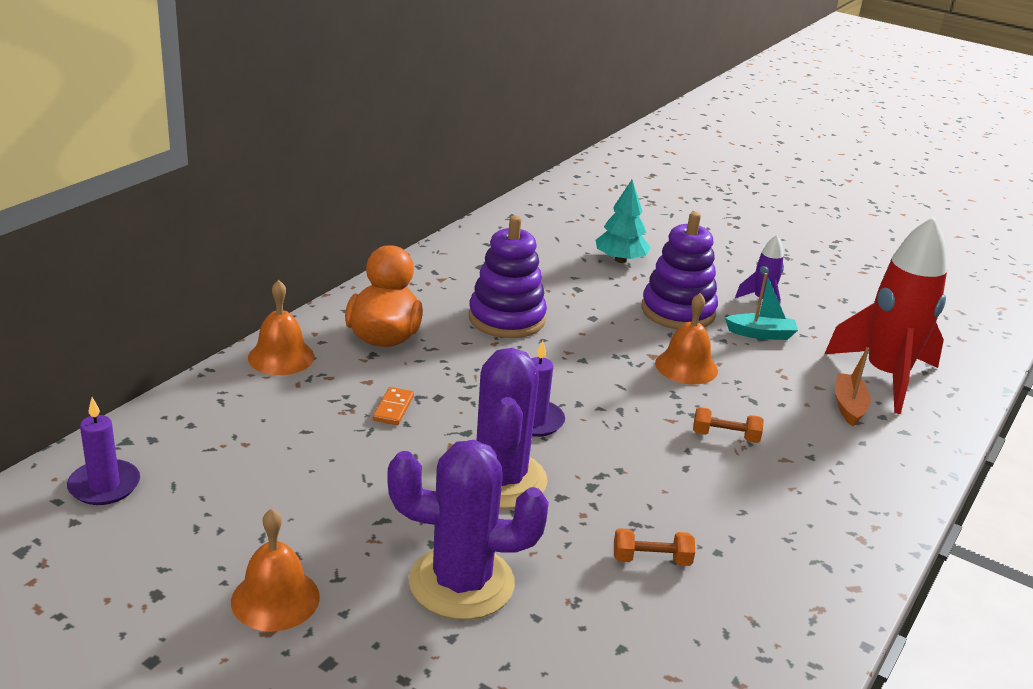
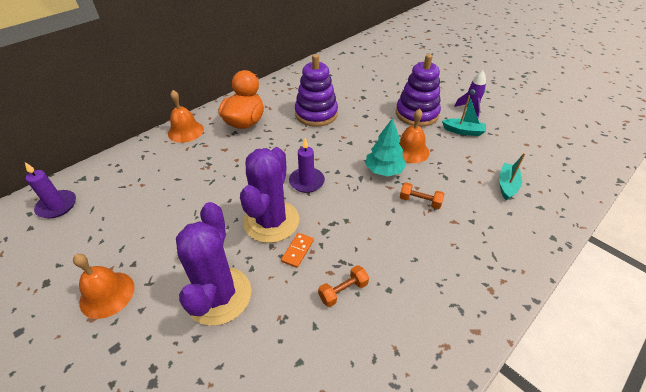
camera: 15 degrees right, 15 degrees up
(393, 408) = (230, 167): orange domino -> orange domino (297, 251)
(461, 583) = (218, 295): purple cactus -> purple cactus turned 75 degrees clockwise
(620, 260) = (393, 80): turquoise tree -> turquoise tree (384, 170)
(651, 559) = (343, 291): orange dumbbell -> orange dumbbell turned 45 degrees counterclockwise
(848, 406) = (507, 185): orange boat -> turquoise boat
(885, 377) = (537, 165): red rocket -> none

